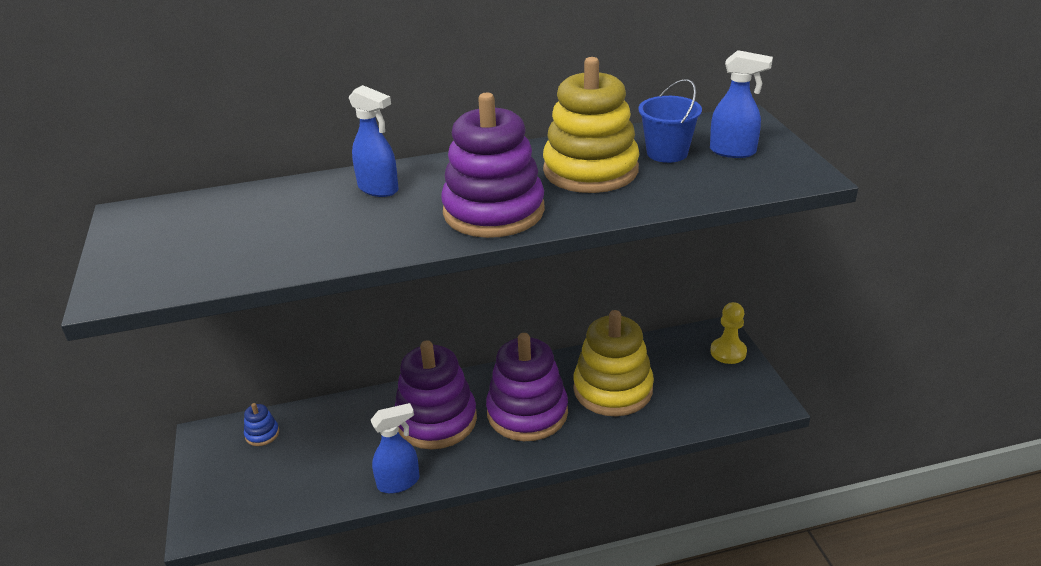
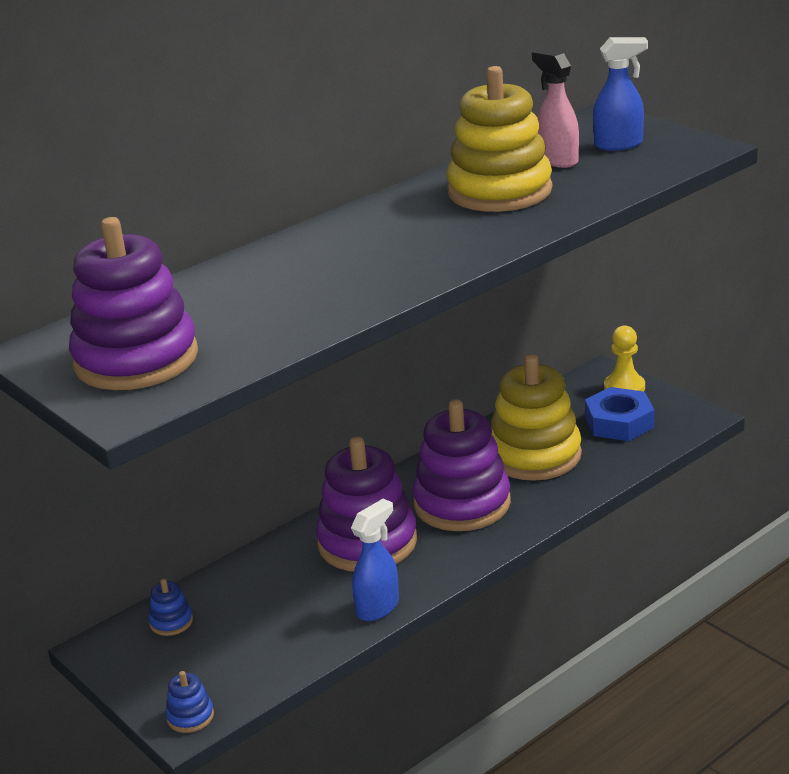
camera: 25 degrees left, 5 degrees down
(208, 521) = (190, 716): none -> blue stacking toy
(379, 189) = (297, 258): blue spray bottle -> none
(493, 211) = (444, 246): purple stacking toy -> purple stacking toy (136, 359)
(667, 153) = (557, 160): blue bucket -> pink spray bottle
(700, 383) = (619, 422): none -> blue nut

